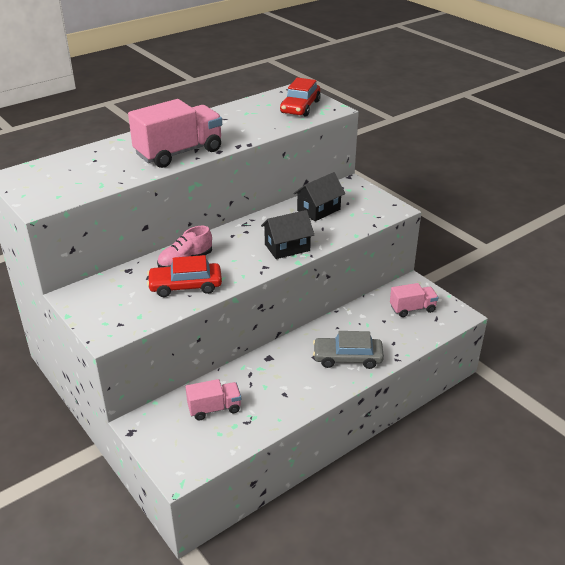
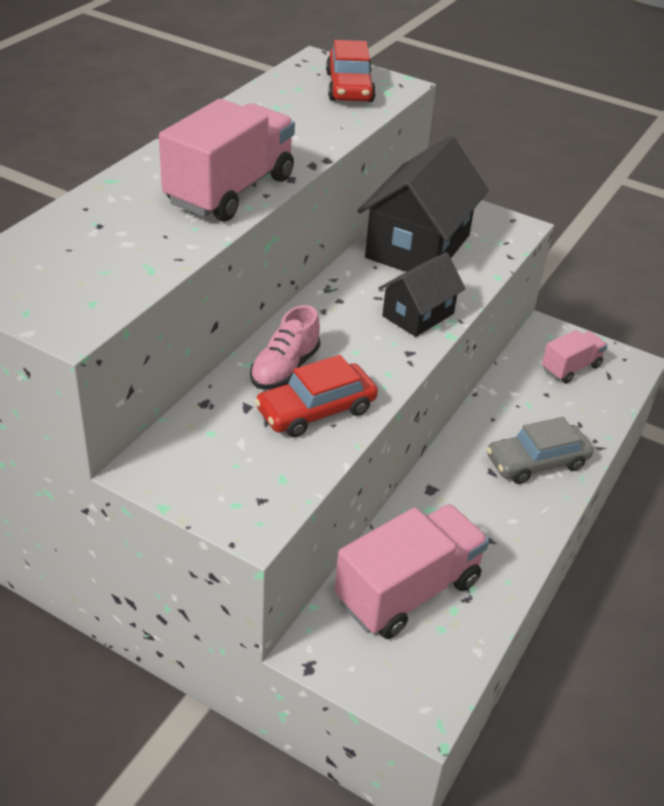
camera: 25 degrees left, 5 degrees up
(214, 408) = (407, 591): pink truck -> pink truck, size x1.81
(318, 210) = (418, 246): black house -> black house, size x1.78

